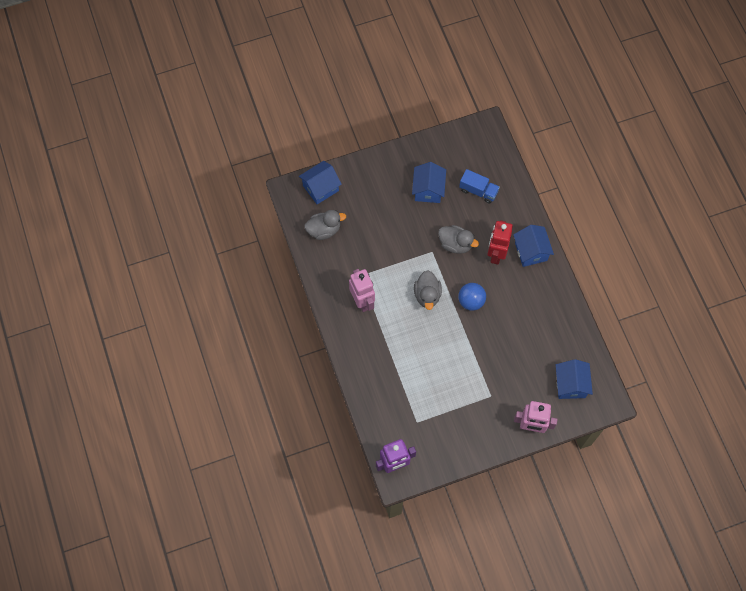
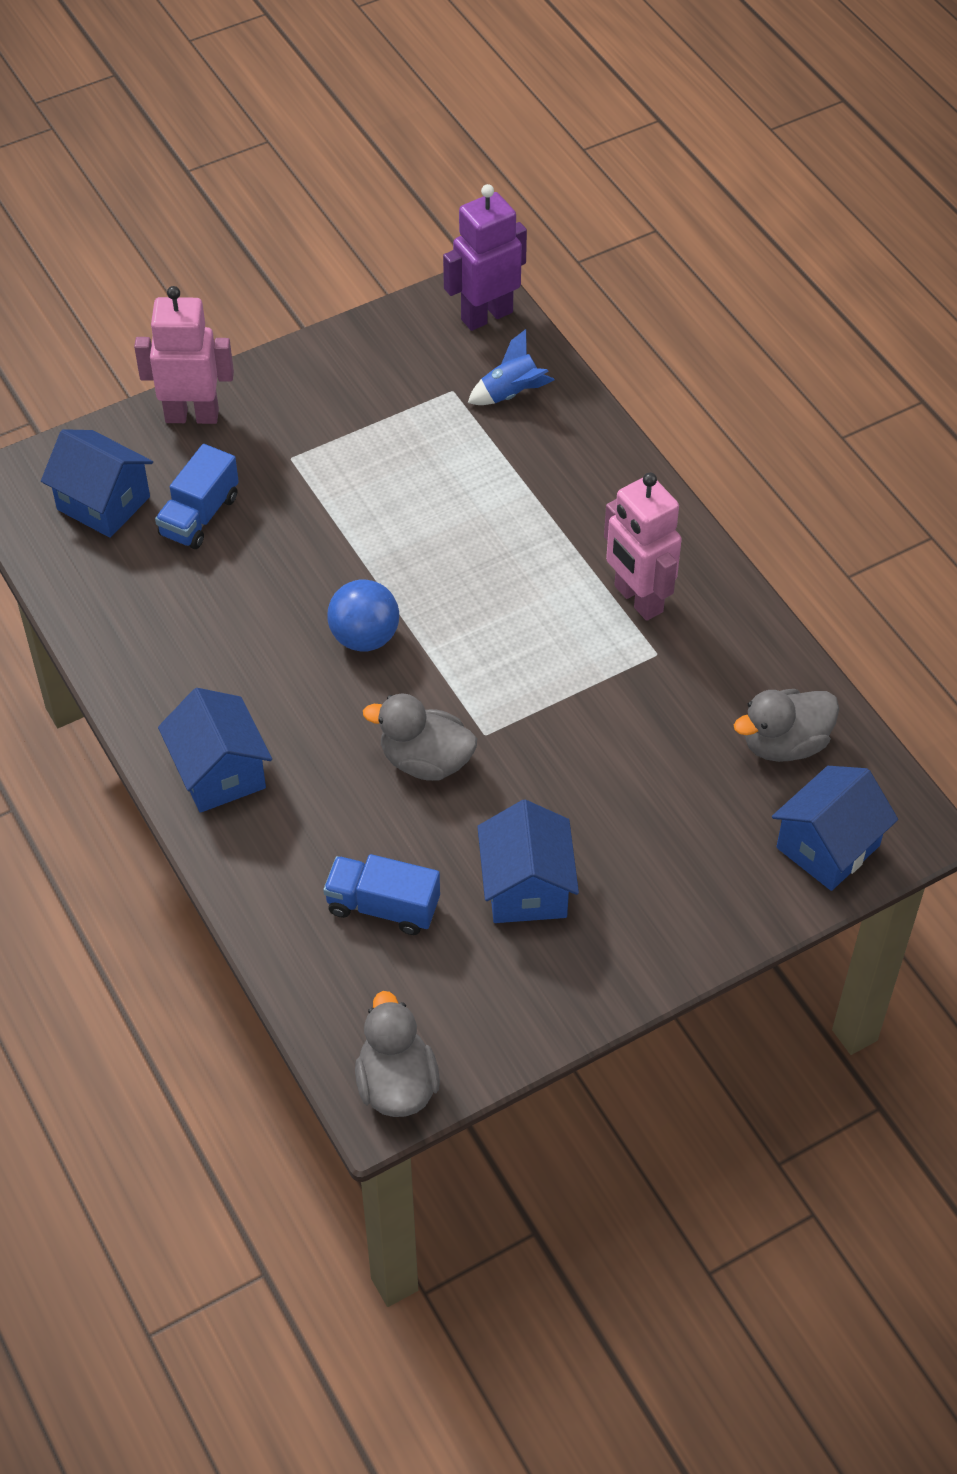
camera: 170 degrees right, 15 degrees down
(392, 416) = (511, 394): none -> blue rocket
(427, 295) = (478, 635): grey duck -> grey duck (396, 1084)
(496, 254) = (313, 753): red robot -> none
(531, 371) = (199, 516): none -> blue truck
(570, 384) = (103, 503): blue house -> blue house turned 45 degrees counterclockwise

